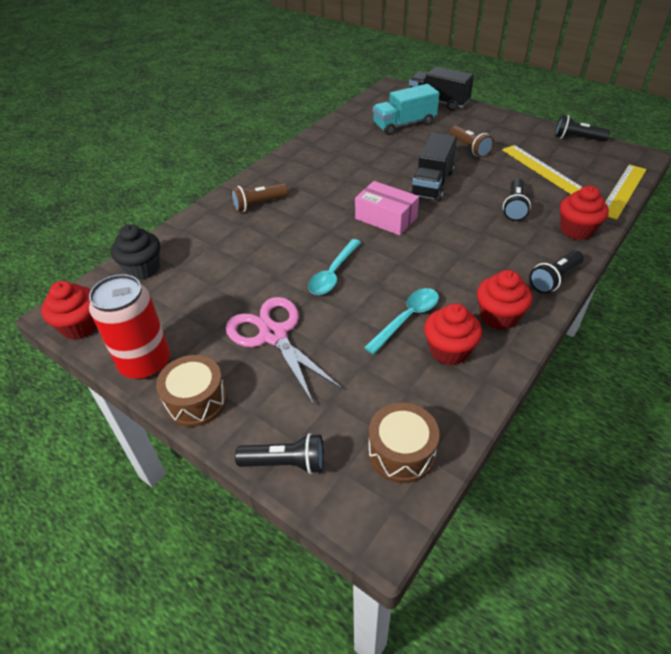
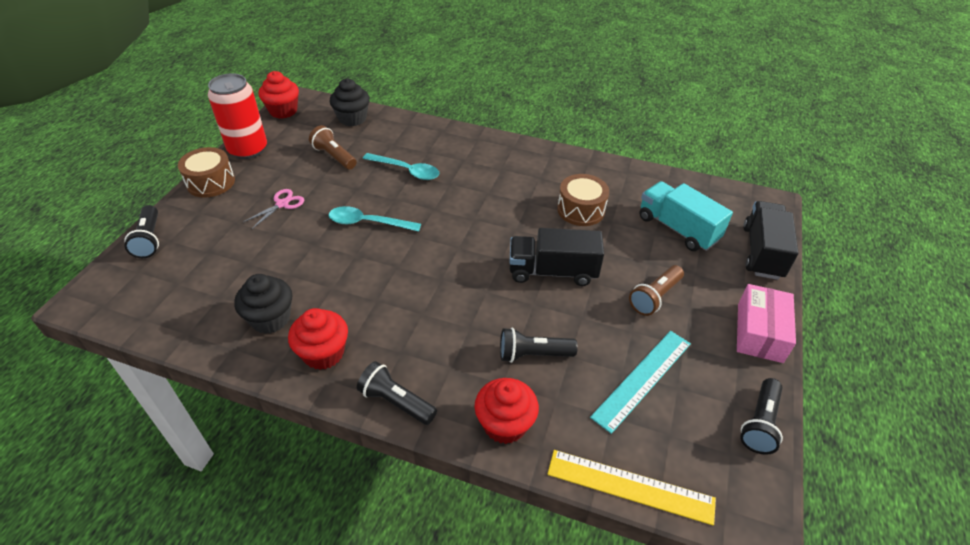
camera: 70 degrees right, 0 degrees up
(258, 204) = (461, 155): brown flashlight -> brown flashlight (334, 156)
(273, 335) = (282, 204): pink scissors -> pink scissors, size x0.51
(386, 218) = (469, 244): pink box -> pink box (759, 332)
(401, 452) = (153, 302): brown drum -> brown drum (581, 210)
(407, 318) = (312, 283): turquoise spoon -> turquoise spoon (407, 171)
(449, 350) = (270, 318): red cupcake -> black cupcake
(541, 169) = (643, 379): yellow ruler -> turquoise ruler
(577, 139) = (759, 423): black flashlight -> black flashlight turned 150 degrees counterclockwise

